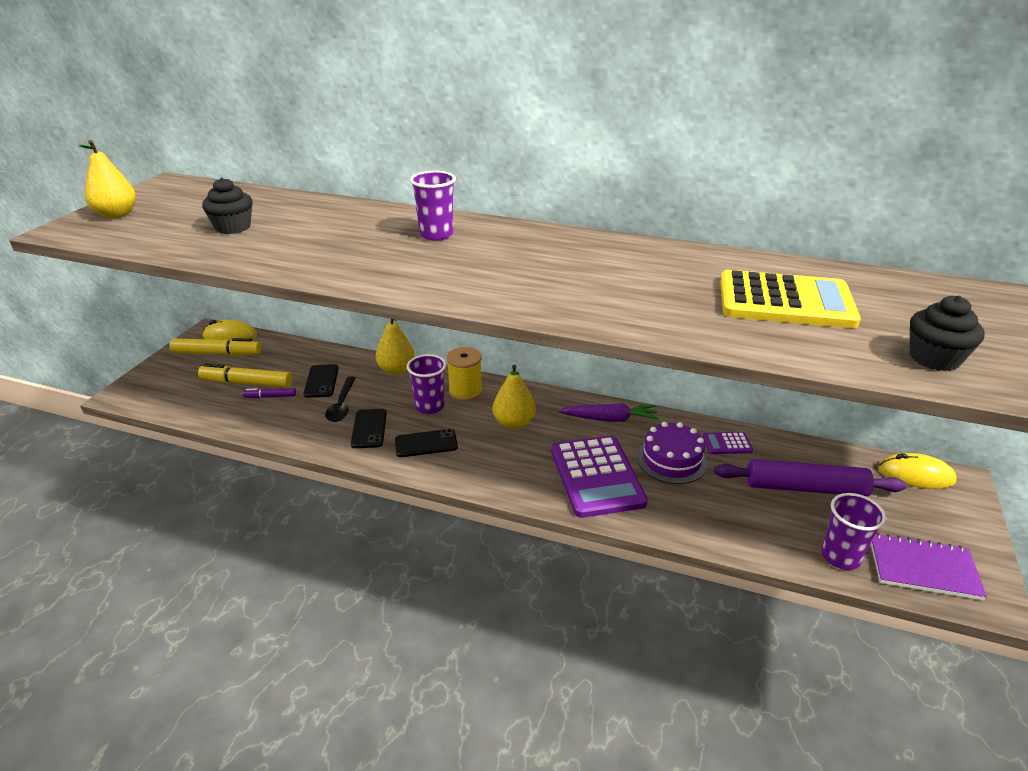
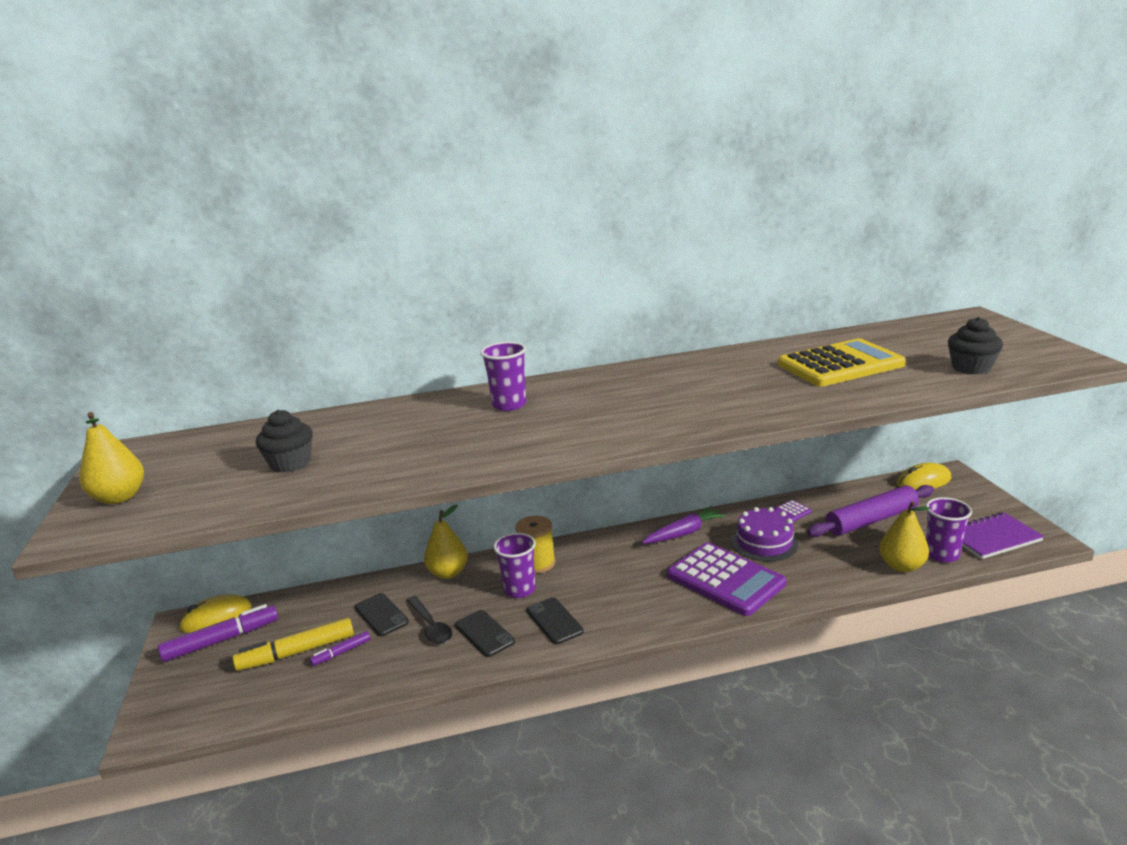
camera: 30 degrees left, 10 degrees down
(217, 353) = (221, 640): yellow marker -> purple marker
(426, 444) = (554, 621): black phone -> black phone turned 75 degrees counterclockwise
(514, 423) = (611, 570): yellow pear -> yellow pear (902, 566)

